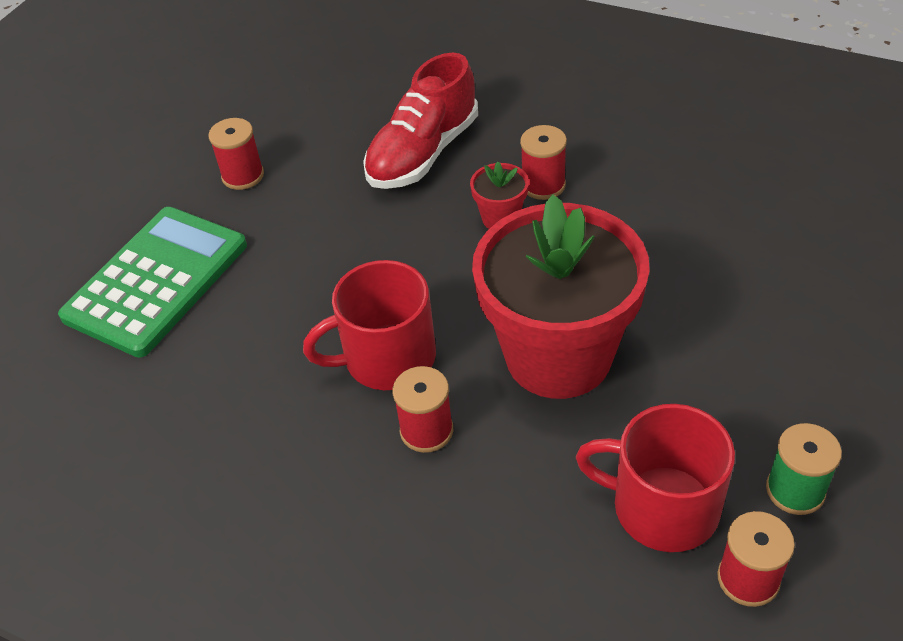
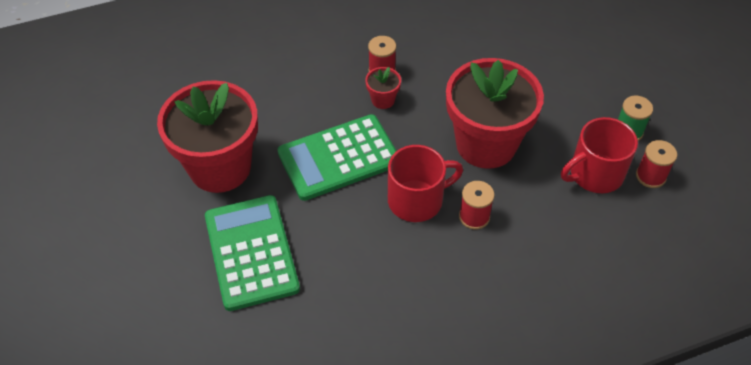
camera: 50 degrees left, 5 degrees up
(243, 176) = (220, 167): red spool -> red flower pot
(367, 248) = (339, 158): none -> green calculator
(387, 358) = (417, 200): red mug -> red mug turned 135 degrees counterclockwise
(423, 153) = (302, 92): red shoe -> none

